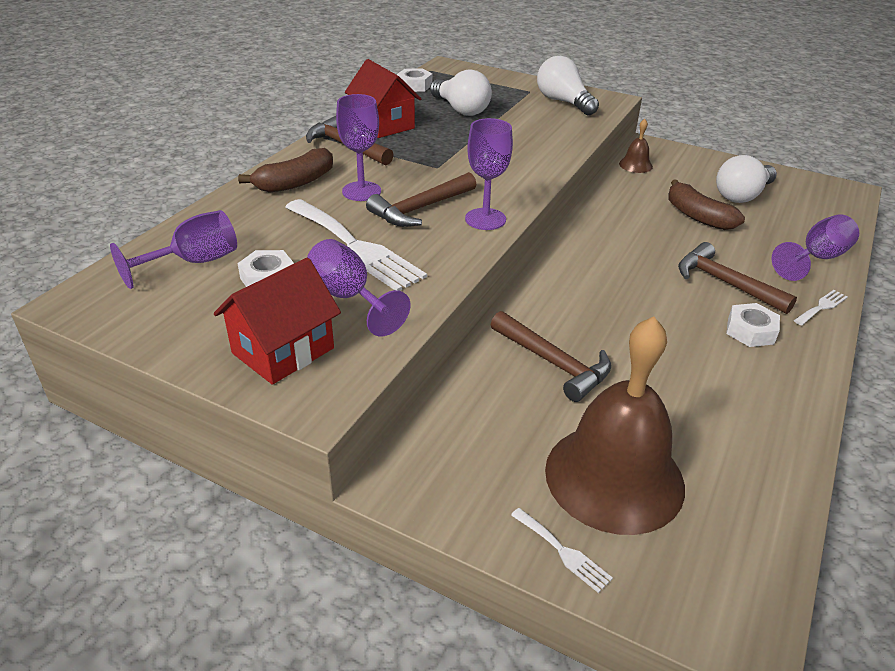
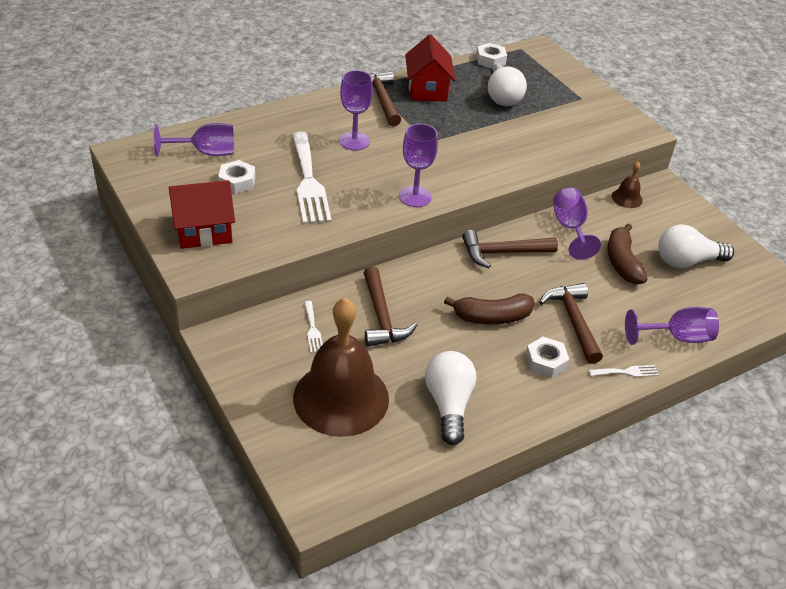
camera: 30 degrees right, 5 degrees up
(295, 183) = (318, 117): brown banana -> brown banana (492, 317)
(348, 298) = (270, 215): purple goblet -> purple goblet (570, 228)
(420, 209) = (379, 171): brown hammer -> brown hammer (503, 252)
(563, 102) = (597, 119): white light bulb -> white light bulb (449, 405)
(563, 552) = (269, 418): white fork -> white fork (312, 329)

